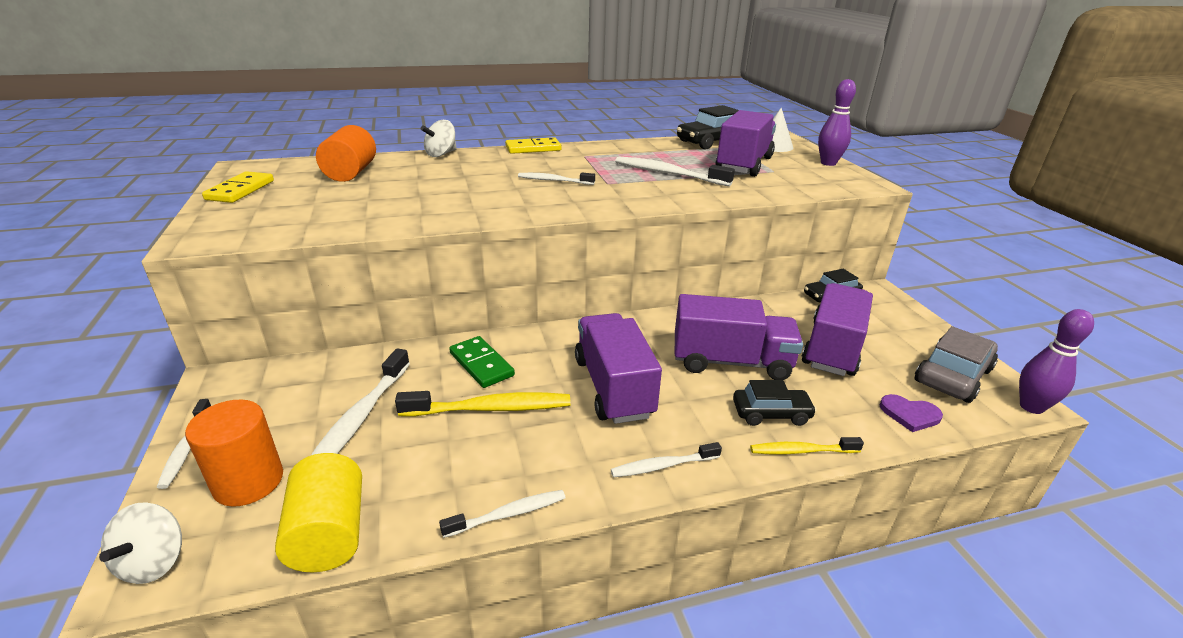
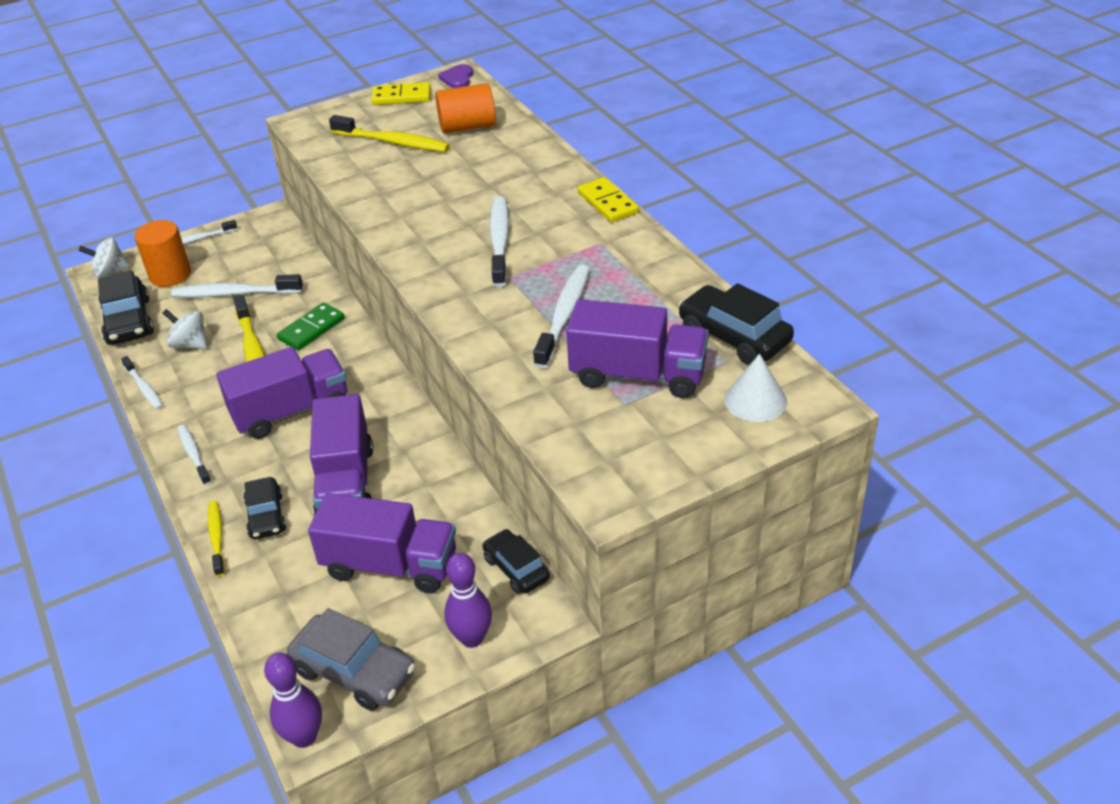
camera: 80 degrees right, 10 degrees up
(329, 201) = (392, 142): none -> yellow toothbrush
(329, 534) = (129, 321): yellow cylinder -> black car
(441, 154) = (550, 154): white spinning top -> white spinning top (190, 344)
(554, 180) = (499, 241): white toothbrush -> white toothbrush, size x1.64
(828, 163) = (694, 459): purple bowling pin -> purple bowling pin (472, 638)
(910, 414) = (277, 622): purple heart -> purple heart (457, 78)

